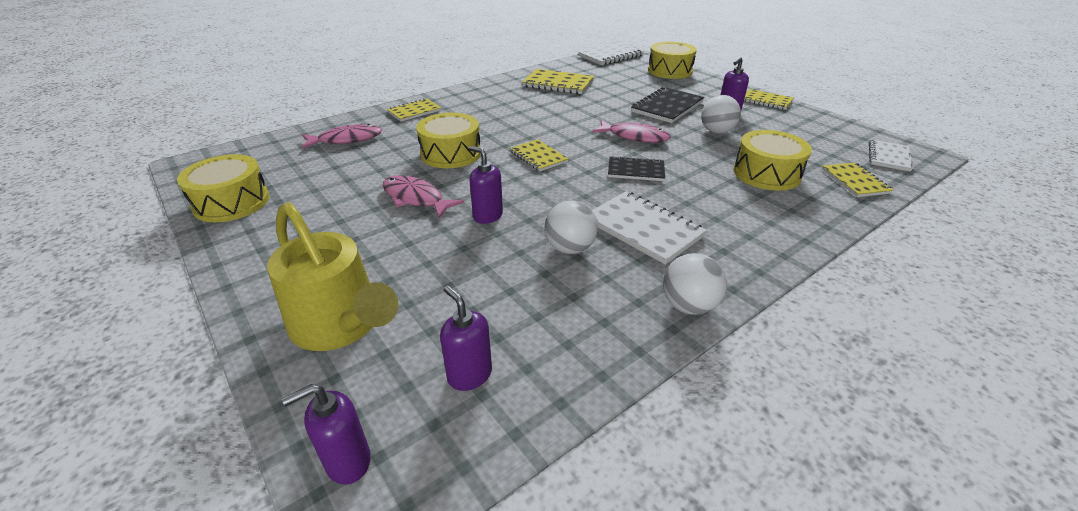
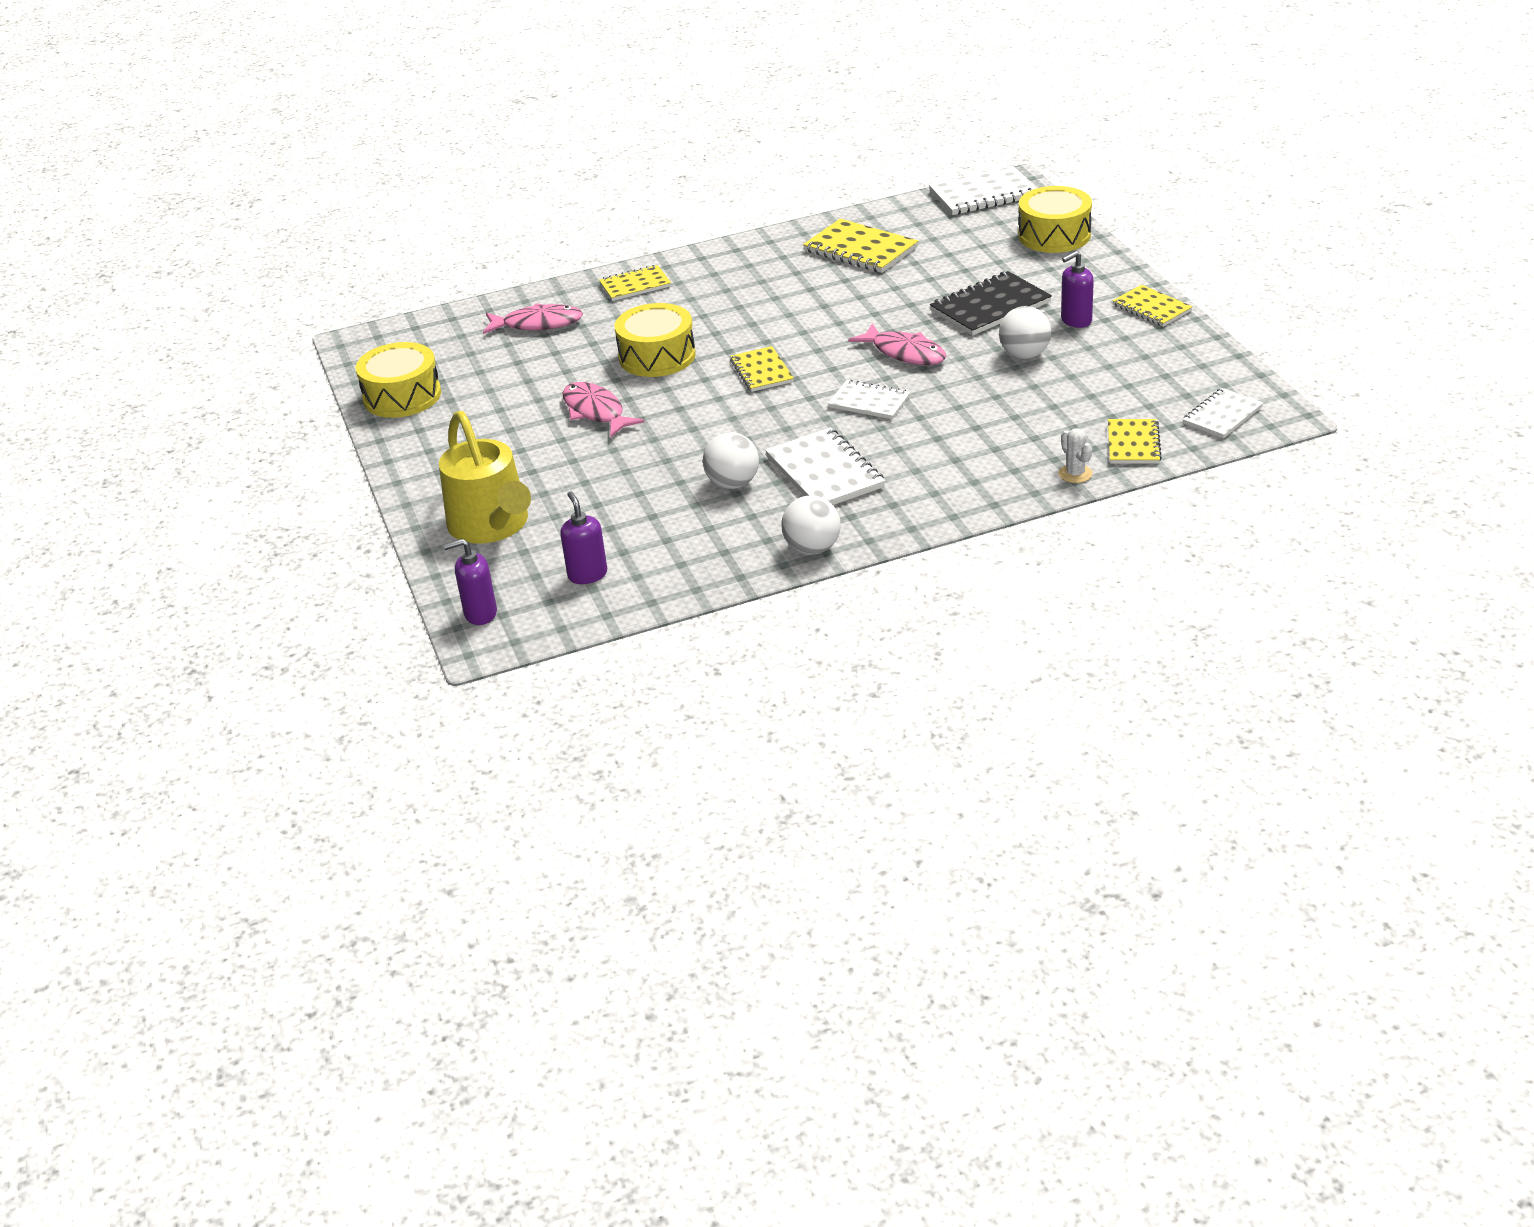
camera: 20 degrees right, 0 degrees up
(487, 216) = (665, 440): purple soap dispenser -> none
(636, 171) = (869, 402): black notebook -> white notebook
(766, 174) = (1030, 422): yellow drum -> none
(840, 208) = (1075, 474): none -> white cactus

